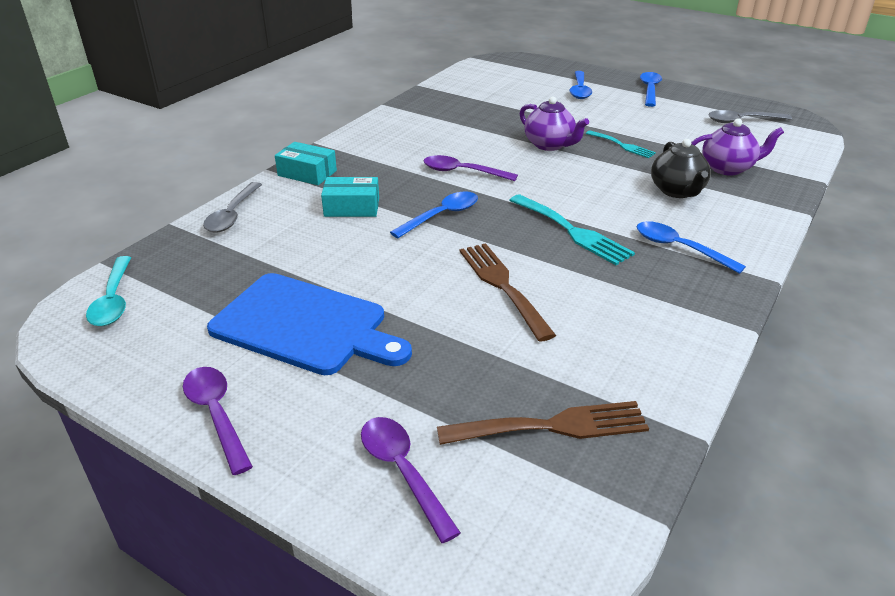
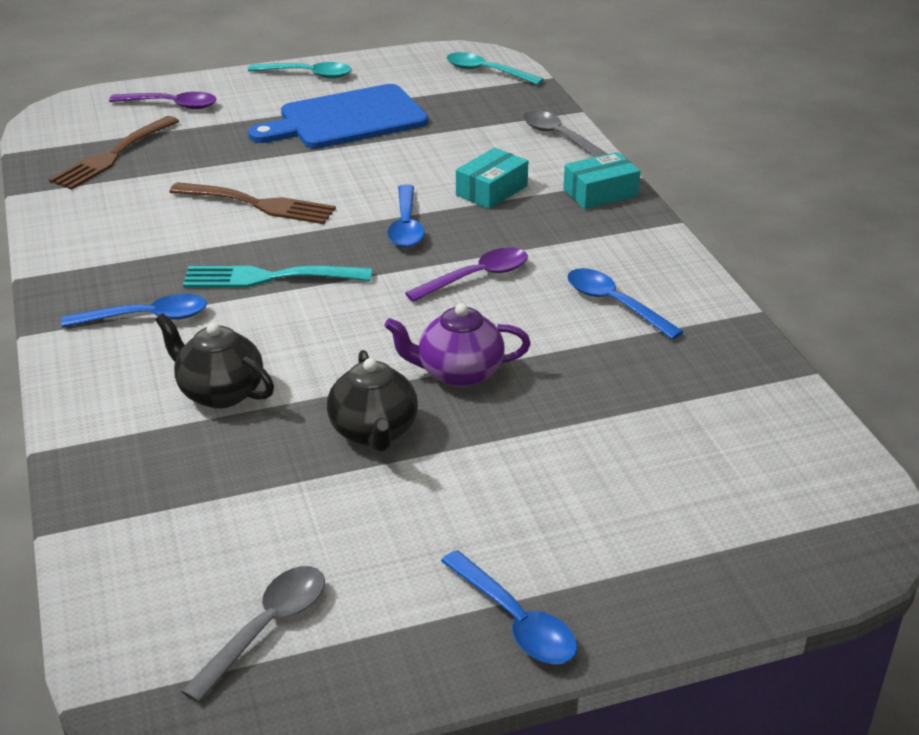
camera: 130 degrees right, 0 degrees up
(216, 415) = (308, 75): purple spoon -> turquoise spoon
(579, 90) = (611, 528): blue spoon -> blue spoon (614, 304)
(622, 145) = (374, 432): turquoise fork -> black teapot
(728, 168) = (193, 476): purple teapot -> none

